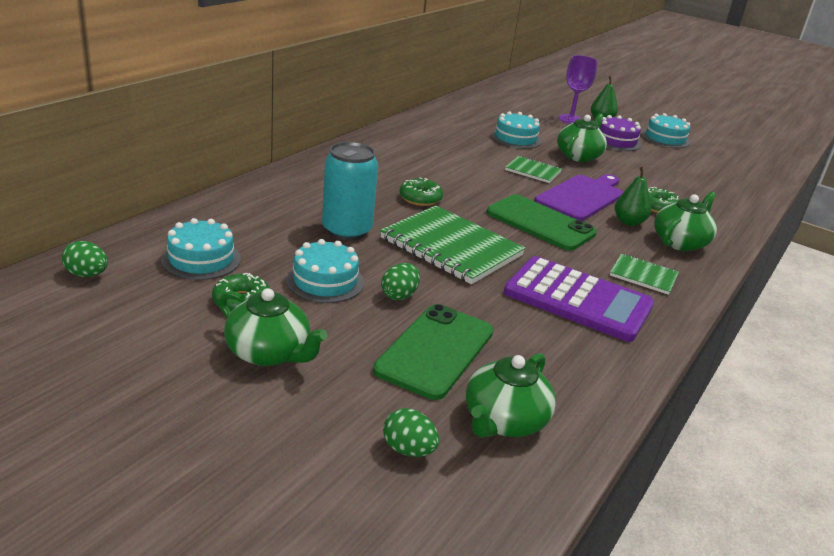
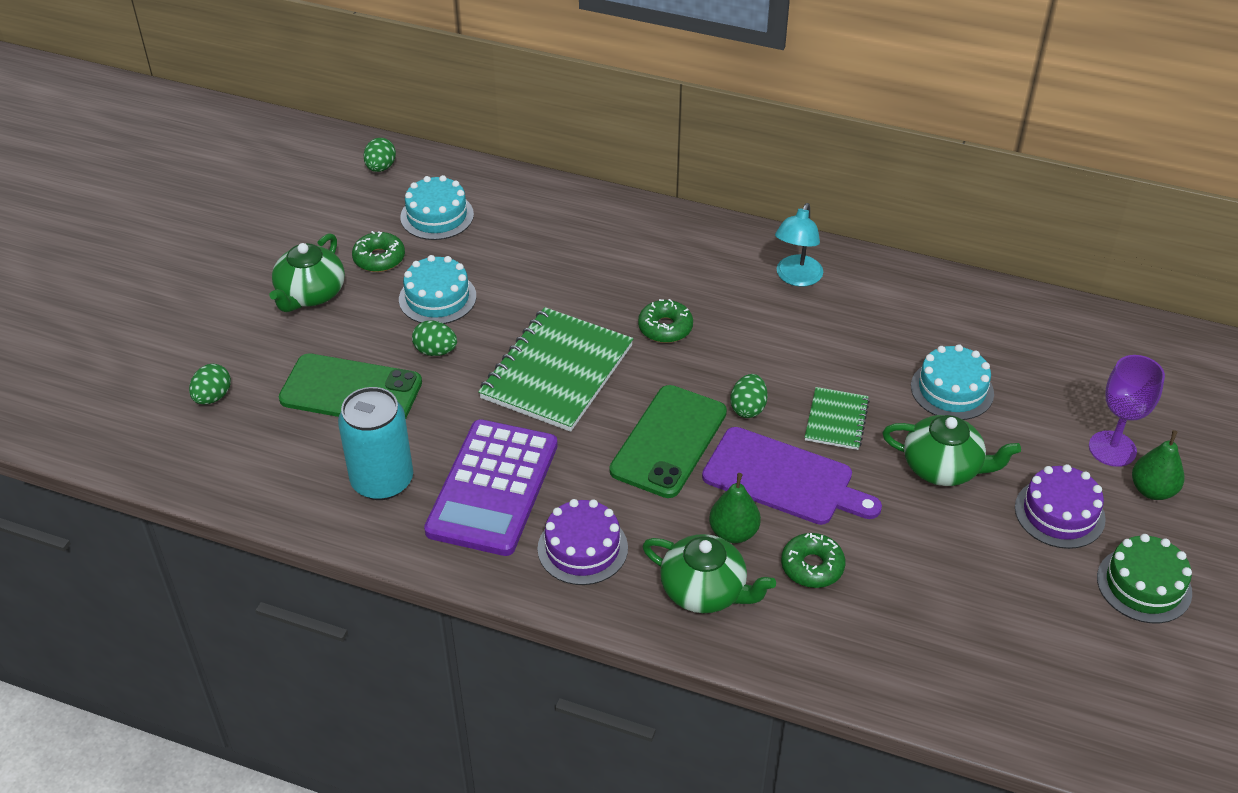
camera: 80 degrees right, 15 degrees up
(347, 230) = (547, 289): turquoise can -> turquoise can (382, 481)
(392, 149) = (796, 278): none -> turquoise lamp
(504, 421) = (264, 449): green teapot -> none
(514, 192) = (748, 408): none -> green egg
(643, 276) = (582, 548): green notebook -> purple cake
(665, 138) = (1144, 585): turquoise cake -> green cake

